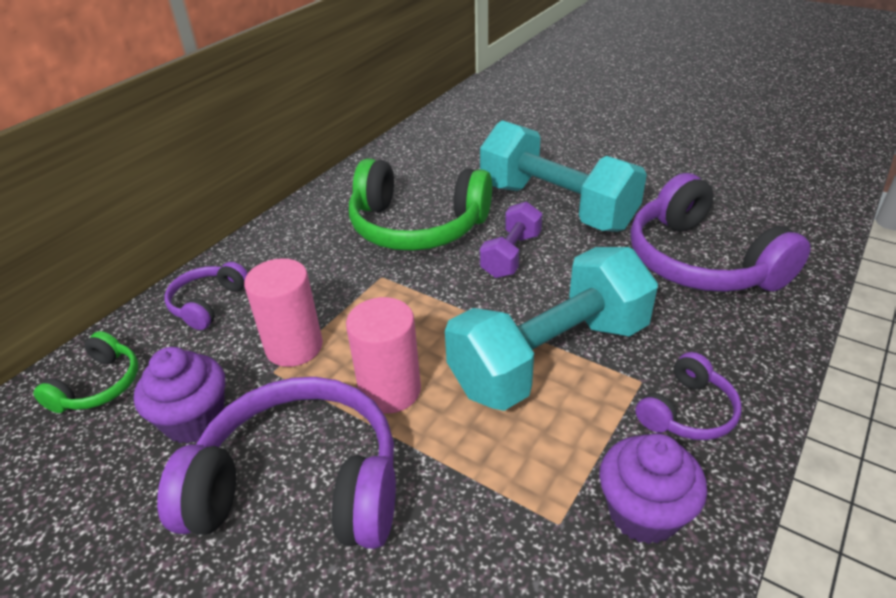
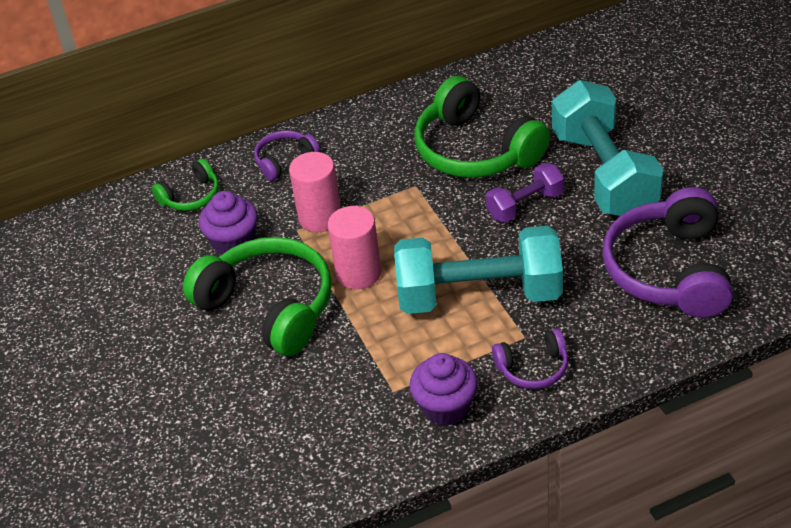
camera: 35 degrees right, 5 degrees up
(300, 484) = (269, 307): purple headphones -> green headphones

